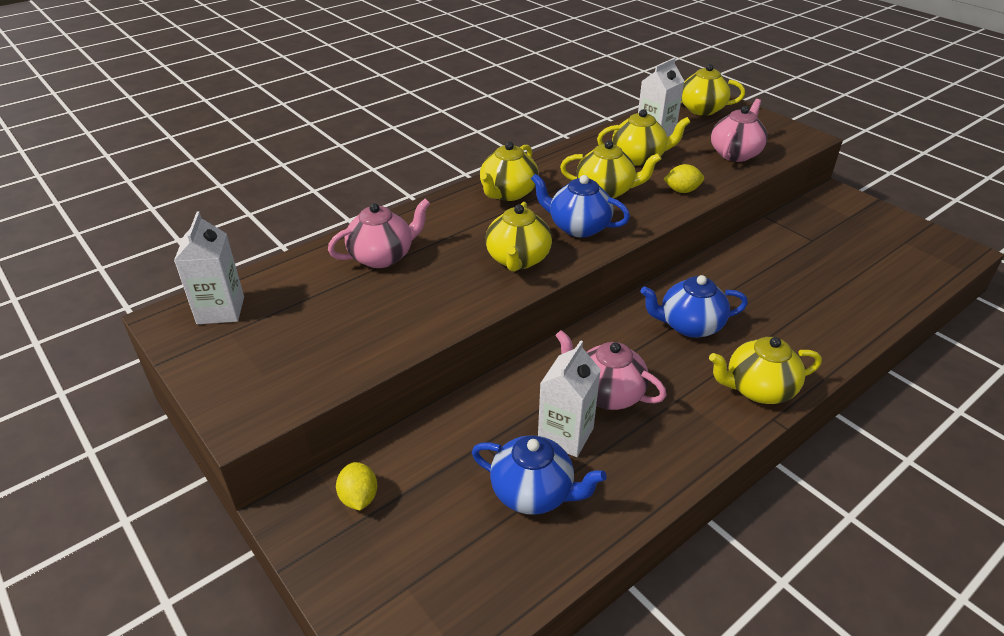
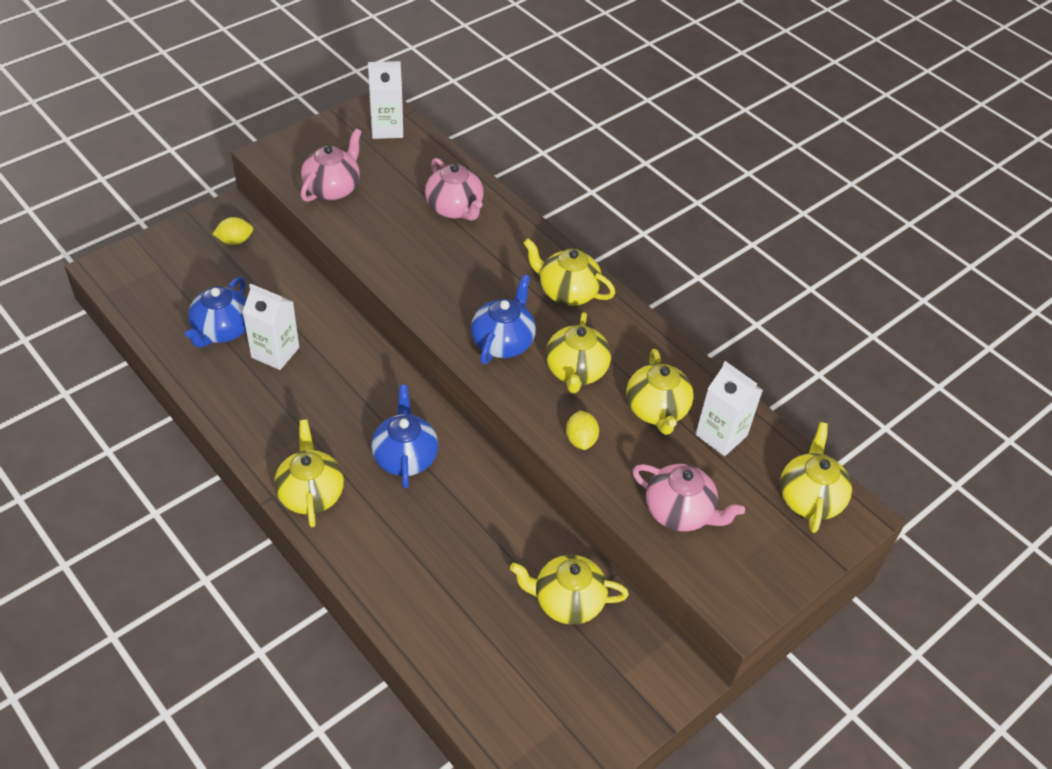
camera: 85 degrees right, 10 degrees up
(518, 260) = (447, 295): yellow teapot -> yellow teapot (567, 601)
(607, 393) = (318, 383): pink teapot -> pink teapot (333, 188)

